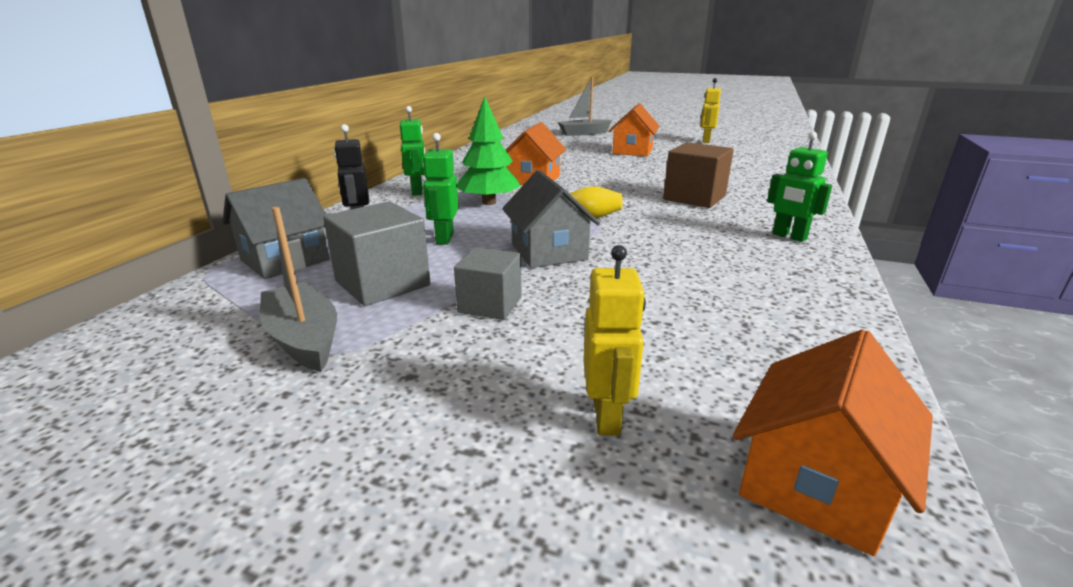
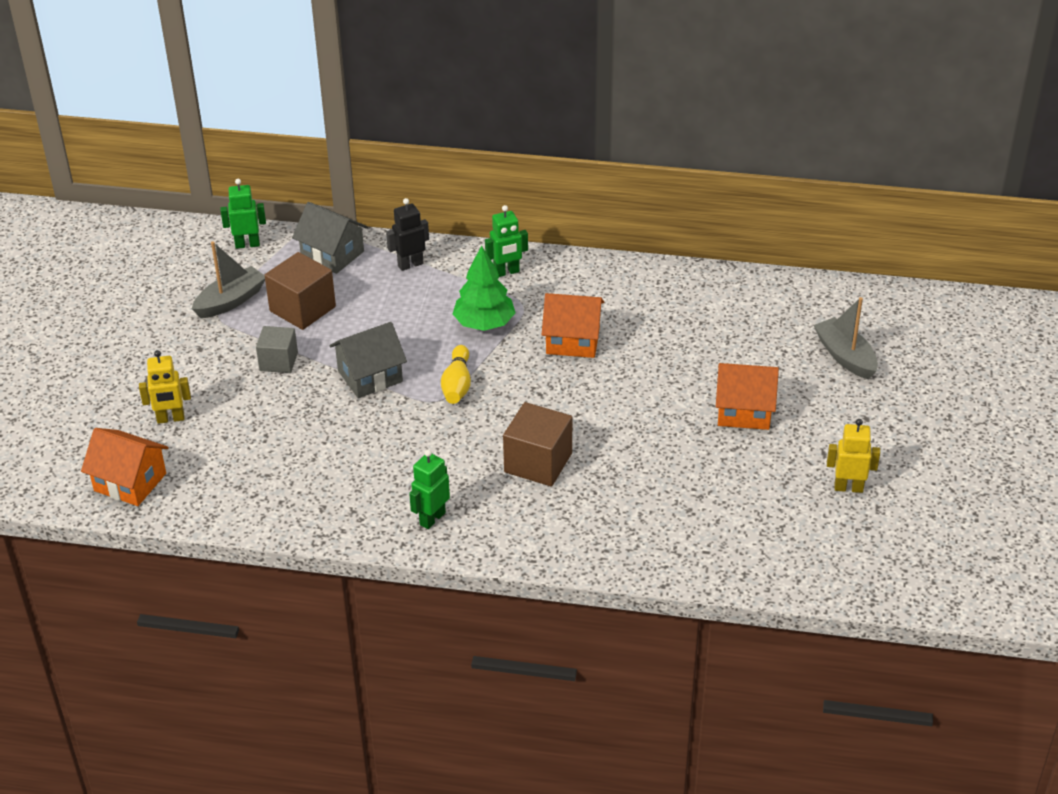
camera: 80 degrees right, 15 degrees up
(382, 283) = (302, 309): grey cube -> brown cube
(444, 238) = (387, 317): green robot -> green robot (247, 244)

